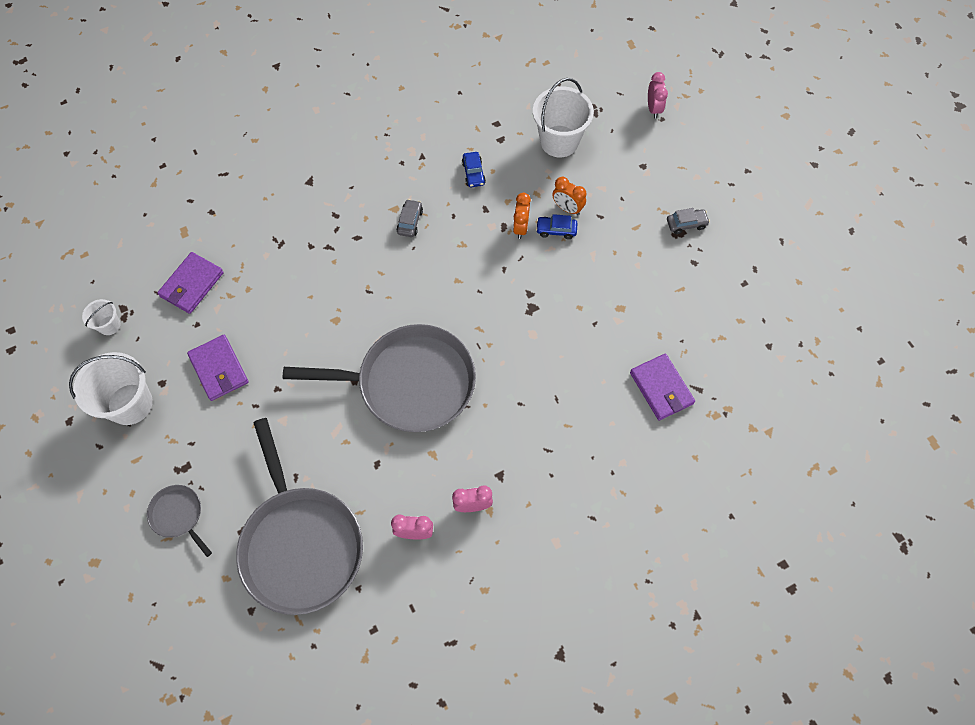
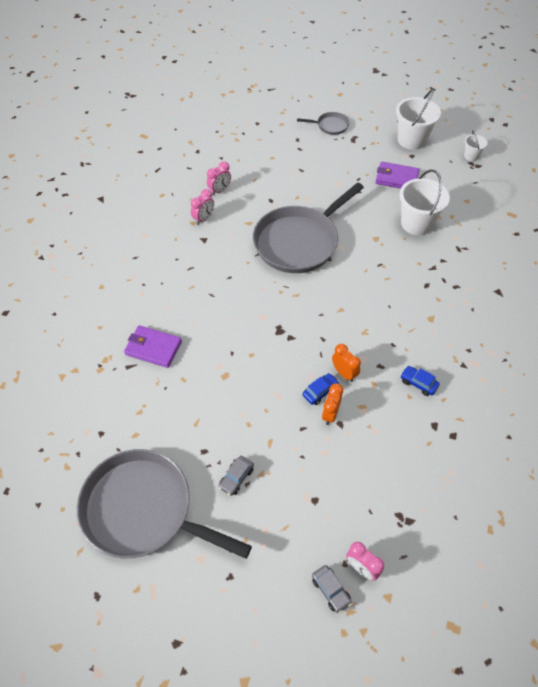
camera: 135 degrees right, 10 degrees down
(192, 285) = (466, 197): purple wallet -> none
(301, 545) = (265, 152): grey pan -> grey pan (142, 510)
(410, 222) = (412, 318): grey car -> grey car (331, 590)
(559, 141) = (395, 463): white bucket -> white bucket (416, 223)
(567, 208) = (330, 414): orange clock -> orange clock turned 60 degrees counterclockwise

